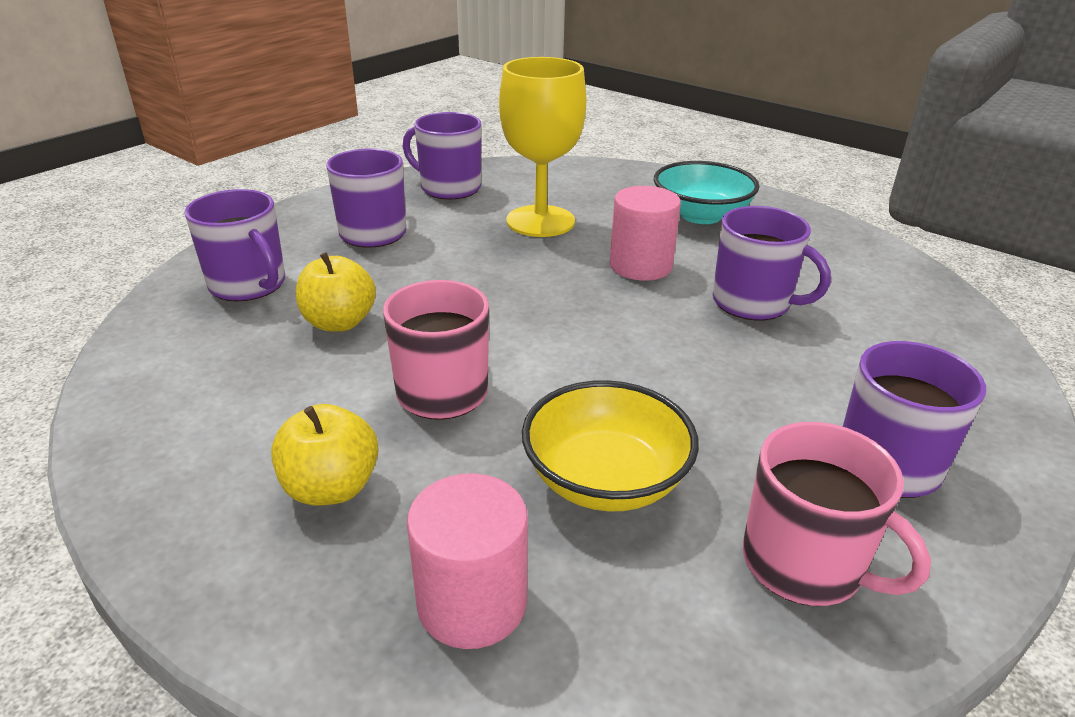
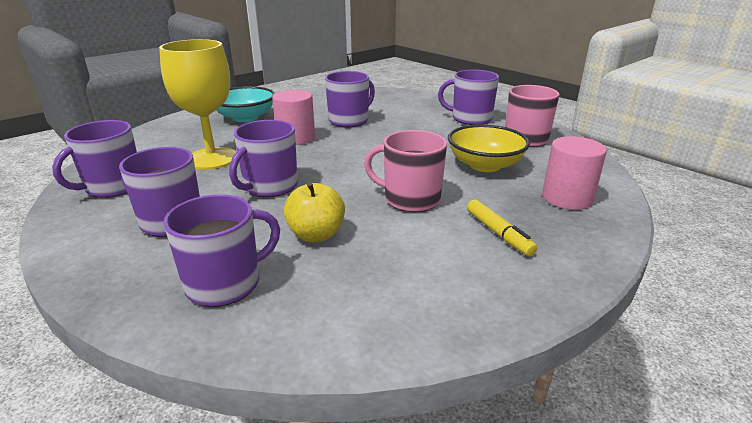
camera: 80 degrees left, 5 degrees down
(331, 488) = (498, 233): yellow apple -> yellow marker
(466, 272) = (269, 186): none -> purple mug

